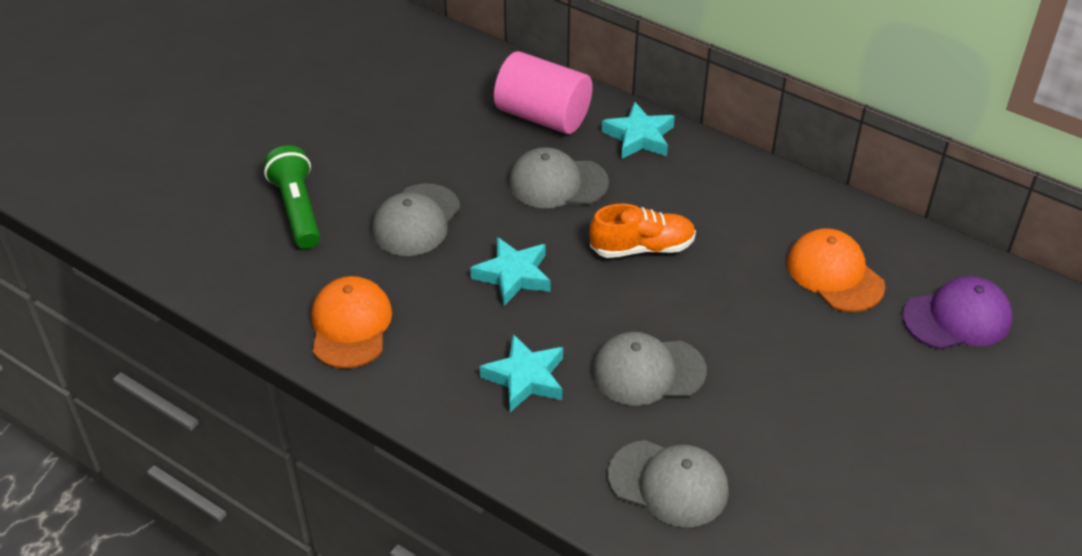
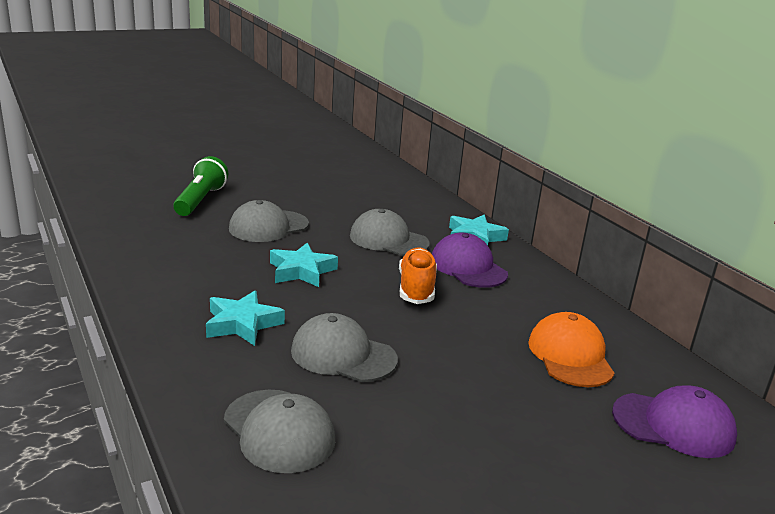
camera: 25 degrees right, 20 degrees down
(350, 325) = (159, 257): orange cap -> none
(543, 116) = (414, 209): pink cylinder -> none
(642, 248) = (416, 288): orange shoe -> orange shoe turned 105 degrees counterclockwise
(666, 190) = (468, 267): none -> purple cap

